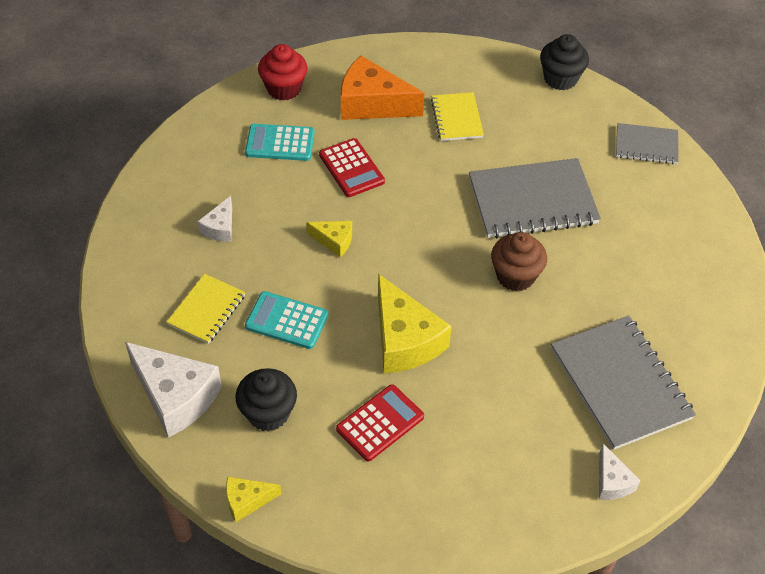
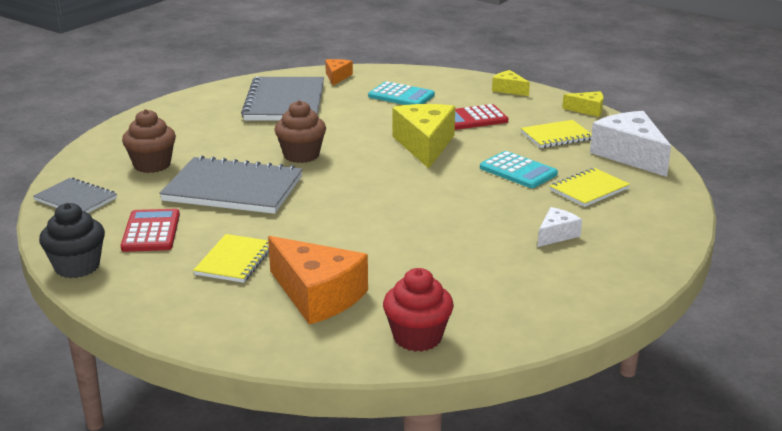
camera: 155 degrees left, 25 degrees down
(268, 413) = (556, 136): black cupcake -> yellow notebook
(280, 143) = (455, 285): turquoise calculator -> turquoise calculator (401, 96)
(334, 241) = (444, 204): yellow cheese -> yellow cheese (509, 90)
(351, 168) = (388, 247): red calculator -> red calculator (151, 231)
(612, 482) = (337, 77): white cheese -> orange cheese
(637, 212) = (152, 165): none -> brown cupcake

